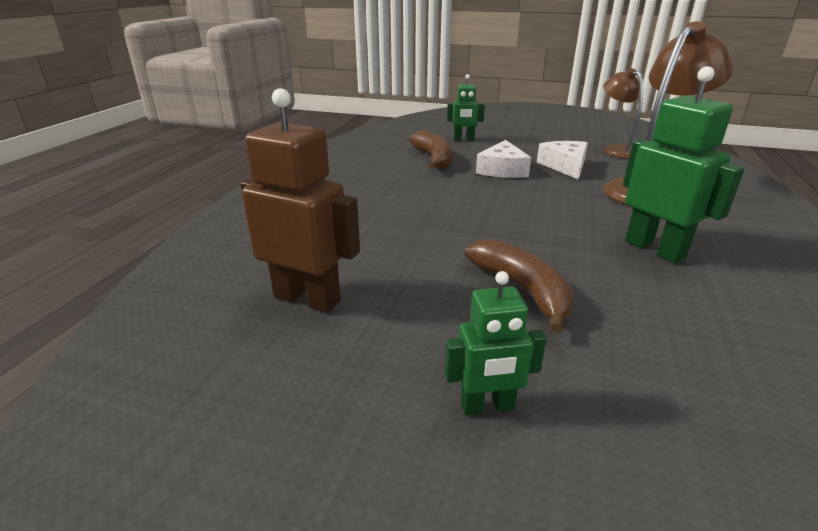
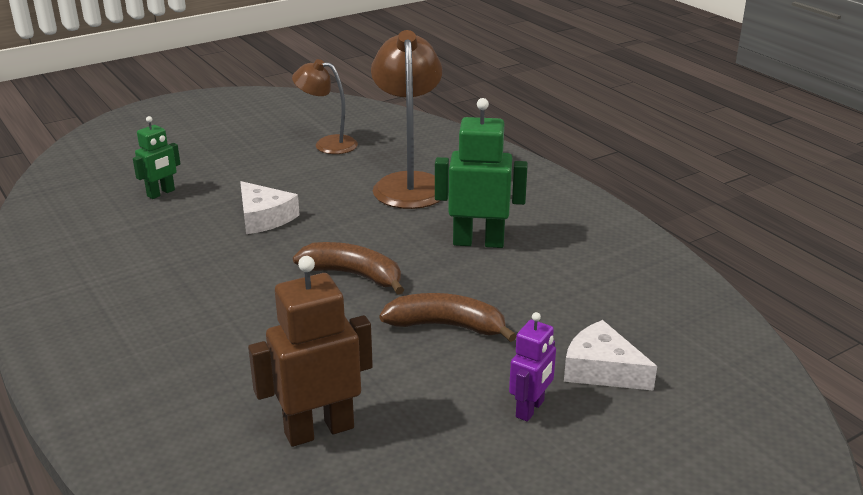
camera: 50 degrees left, 0 degrees up
(433, 159) = (174, 236): brown banana -> brown banana (353, 275)
(487, 406) = (530, 409): green robot -> purple robot
(565, 166) = (312, 186): white cheese -> white cheese (601, 369)

